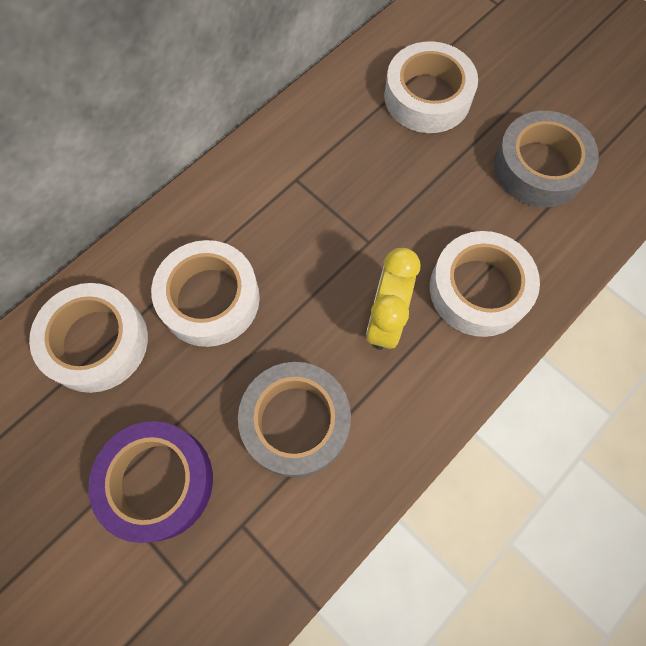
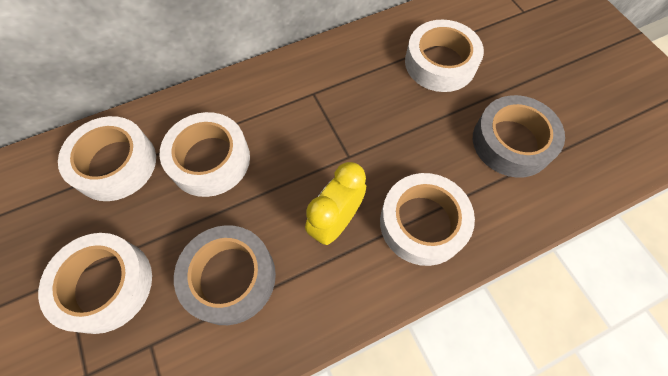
camera: 20 degrees right, 5 degrees down
(157, 482) = (105, 285): purple tape -> white tape

